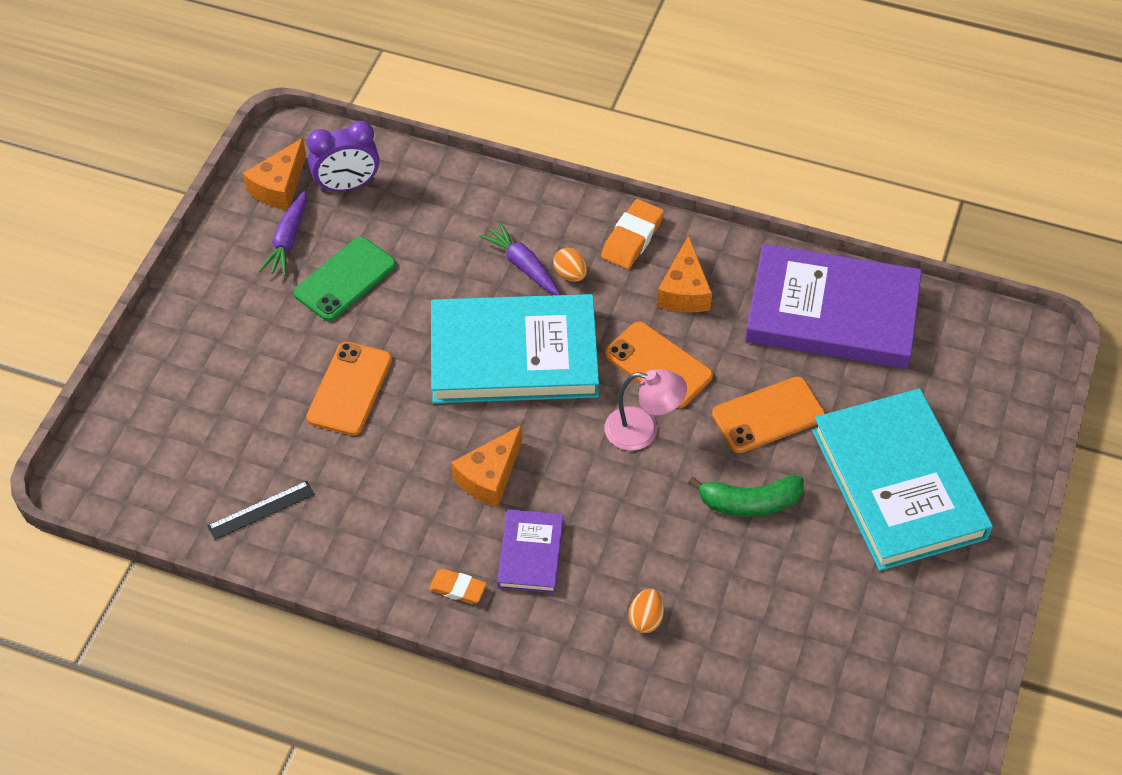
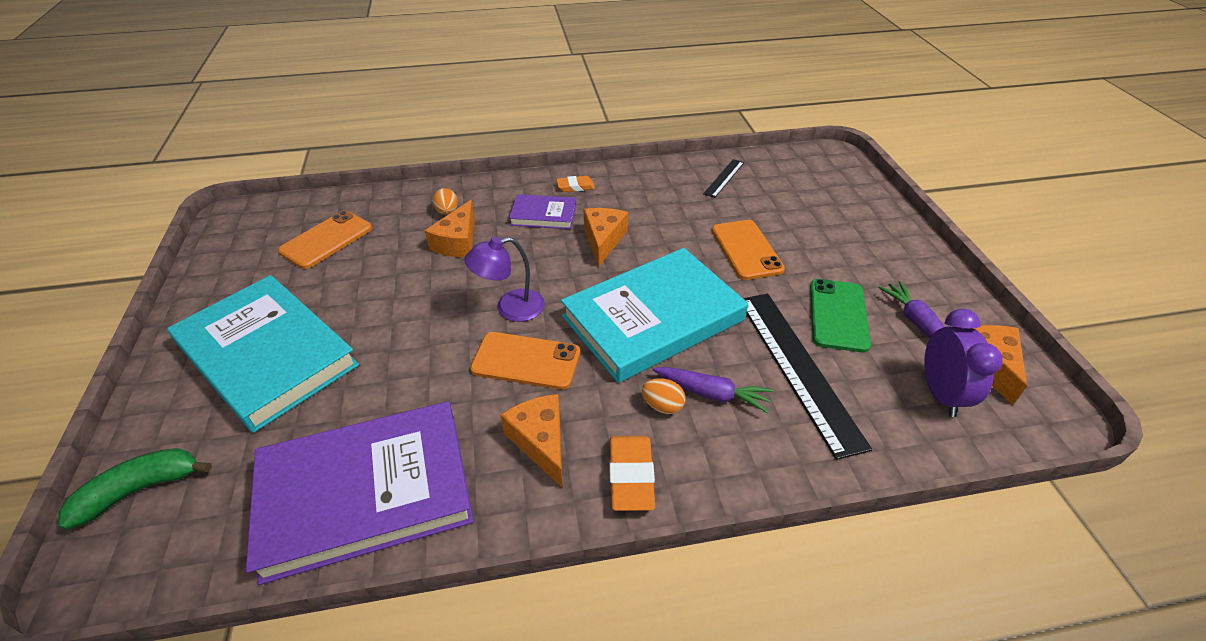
camera: 150 degrees right, 10 degrees down
(347, 186) = (940, 394): purple clock -> purple clock turned 135 degrees clockwise
(433, 253) = (797, 367): none -> black ruler
(530, 554) = (543, 215): purple book -> purple book turned 60 degrees counterclockwise
(643, 430) = (510, 308): pink lamp -> purple lamp
(655, 555) = (458, 242): none -> orange cheese
(749, 502) = (399, 295): green banana -> green banana (140, 490)
(768, 415) = (405, 361): orange phone -> orange phone (326, 240)

